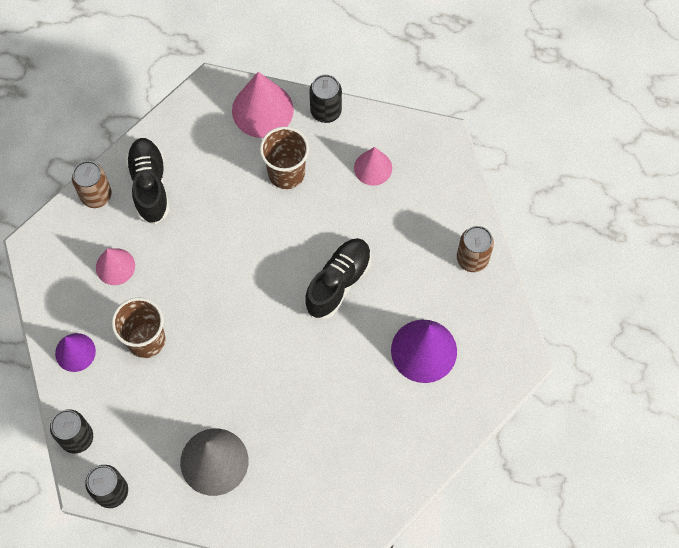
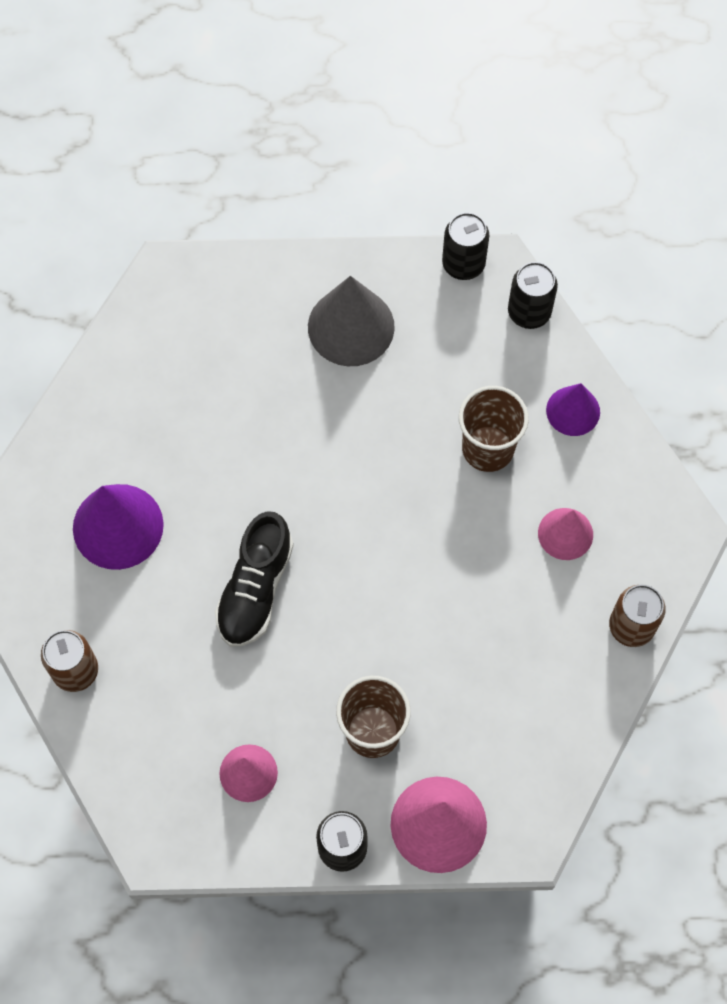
camera: 165 degrees right, 0 degrees up
(149, 185) = (562, 661): black shoe -> none

